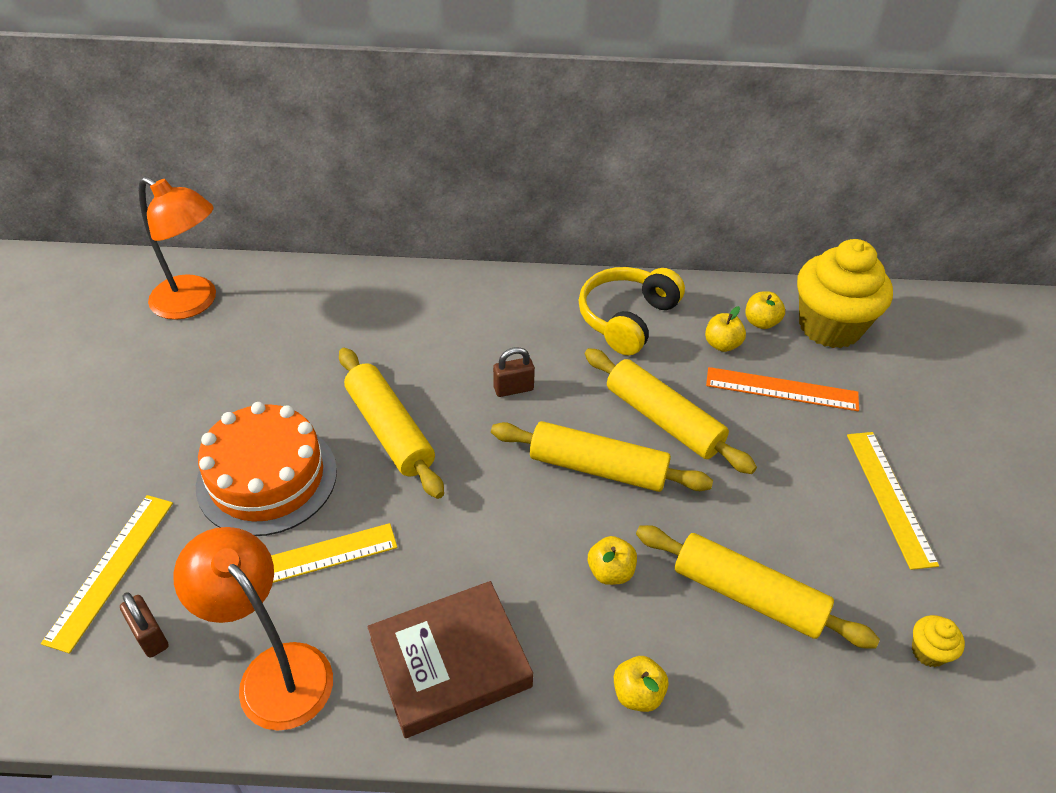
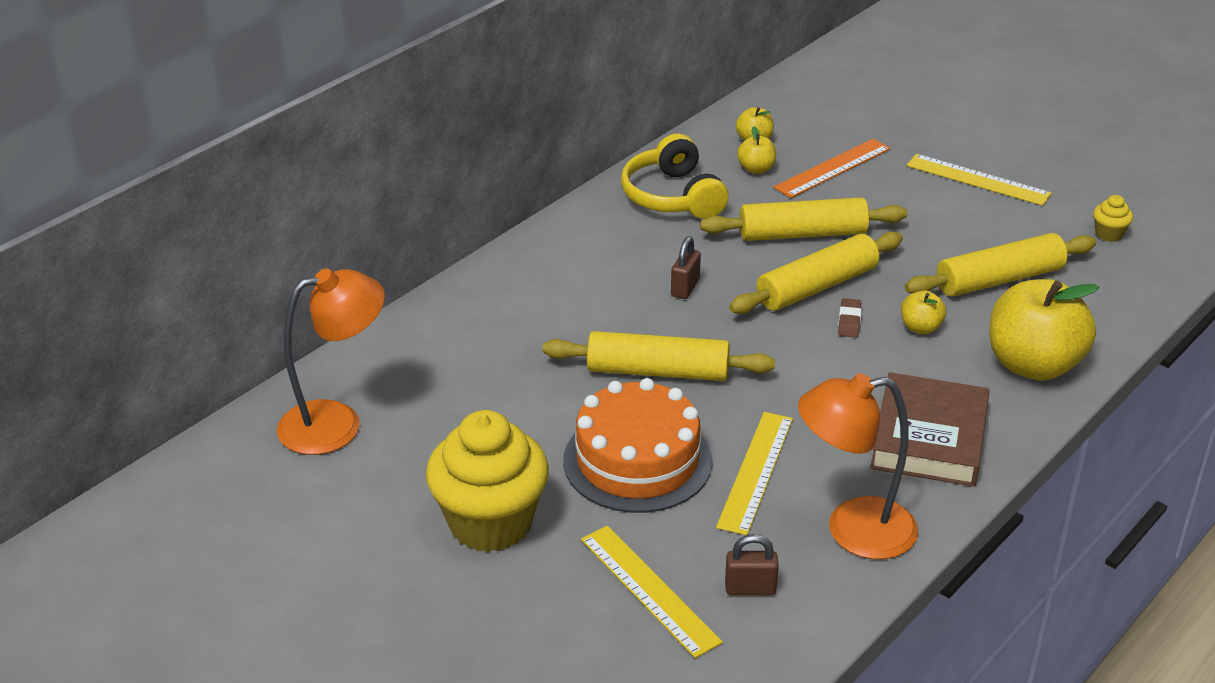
camera: 50 degrees left, 10 degrees down
(570, 515) = (849, 321): none -> brown eraser
(637, 694) = (1033, 365): yellow apple -> yellow apple, size x2.24
(829, 327) = (795, 115): yellow cupcake -> yellow cupcake (490, 523)

